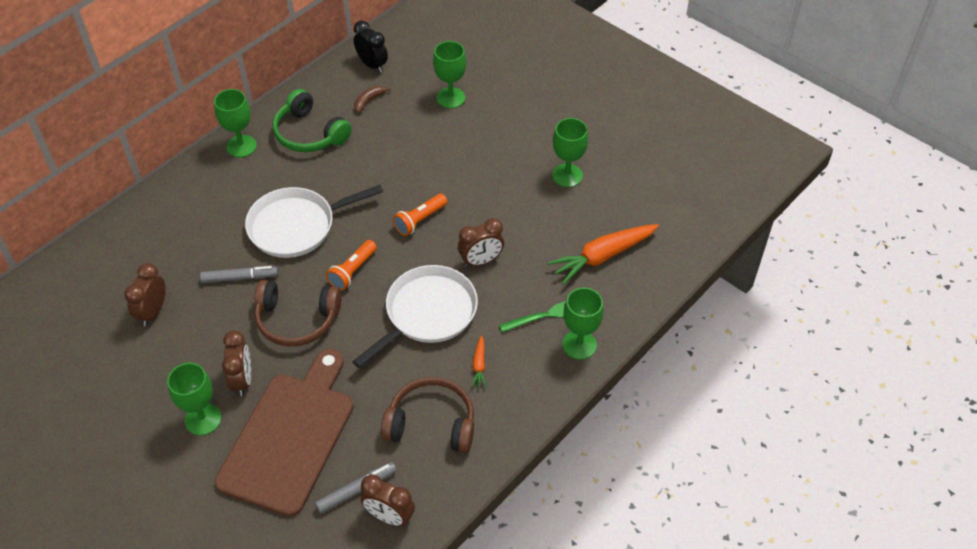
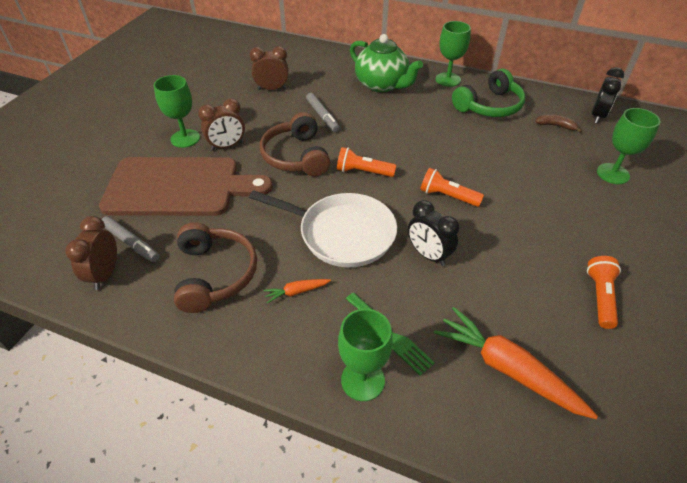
camera: 70 degrees right, 5 degrees down
(213, 206) = (382, 85): none -> green teapot
(296, 226) = (390, 128): white pan -> none
(309, 134) = (489, 106): green headphones -> green headphones turned 150 degrees counterclockwise
(481, 261) = (428, 255): brown clock -> black clock
(567, 175) = (600, 297): green goblet -> orange flashlight

